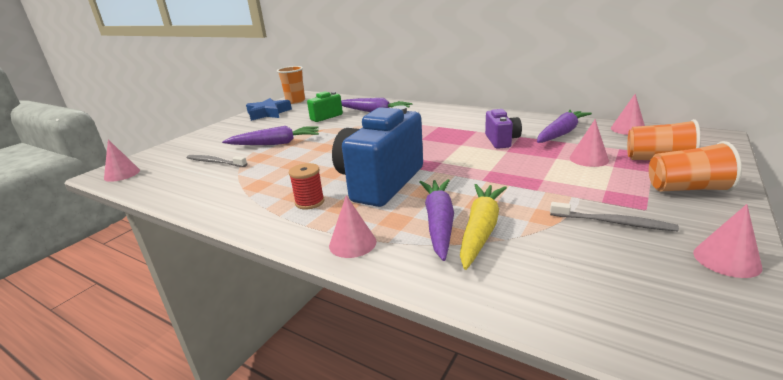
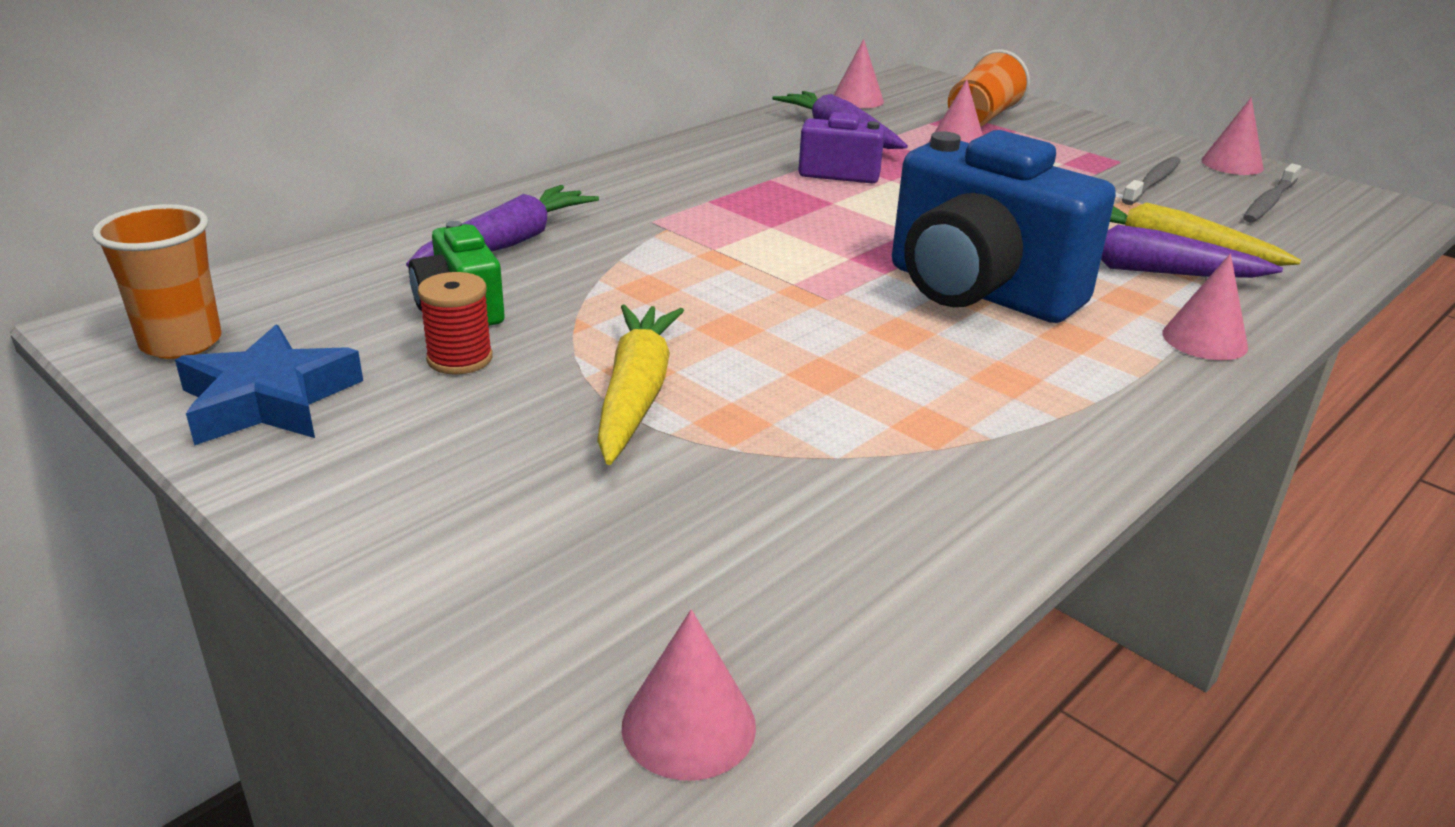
camera: 80 degrees left, 5 degrees up
(215, 162) = (716, 500): grey toothbrush -> grey toothbrush (1269, 202)
(275, 143) = (636, 395): purple carrot -> yellow carrot
(309, 202) = (1044, 366): red spool -> red spool (460, 359)
(686, 189) = (1072, 131): orange cup -> none

